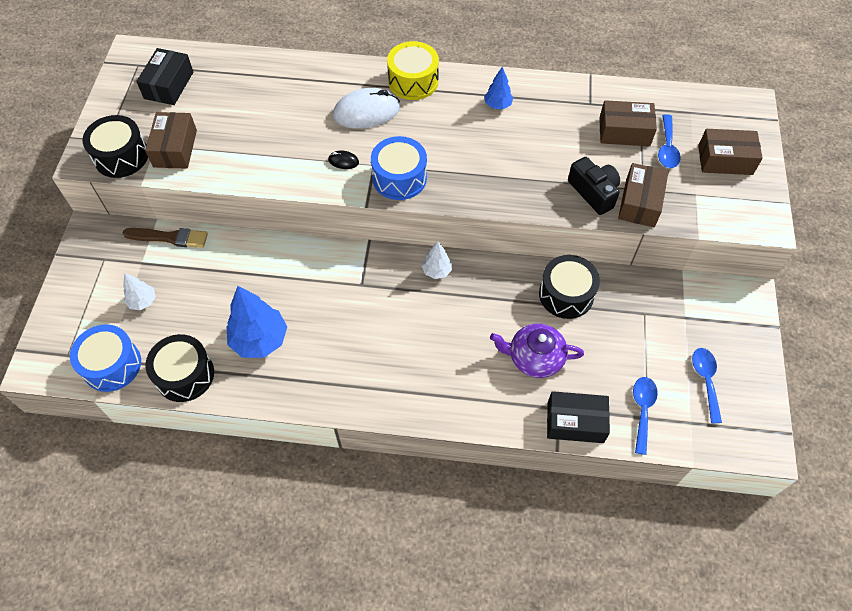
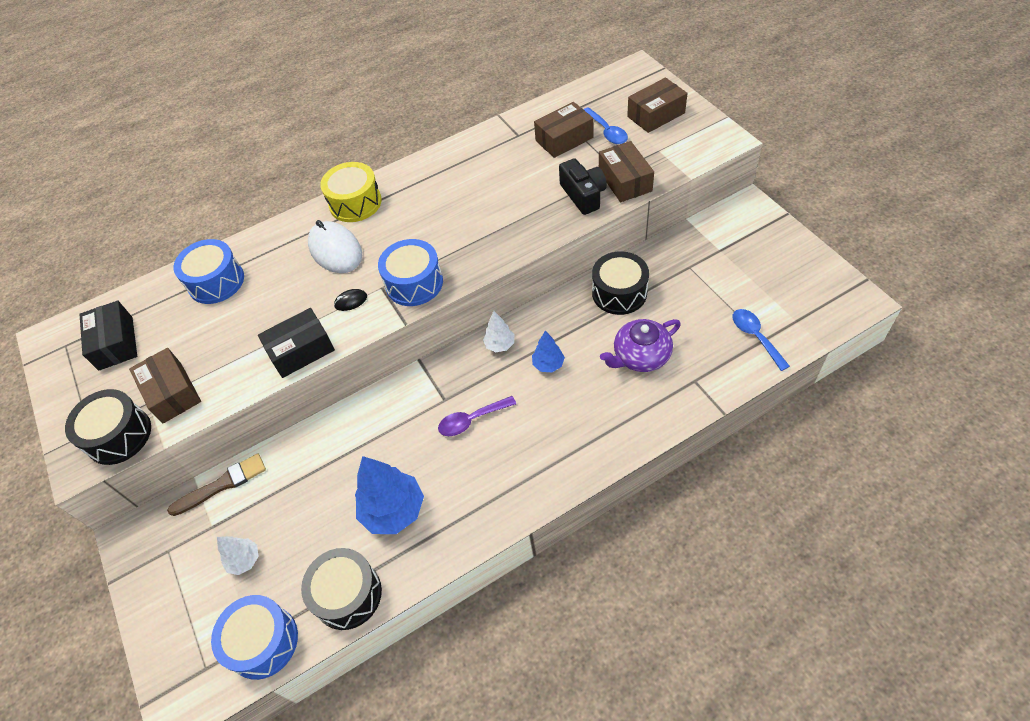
camera: 30 degrees left, 5 degrees down
(266, 81) = (216, 282): none -> blue drum
(366, 112) = (335, 250): white mouse -> white mouse turned 75 degrees counterclockwise
(366, 314) = (471, 420): none -> purple spoon
(497, 105) = (445, 179): blue tree -> blue tree (548, 364)
(575, 422) = (717, 382): black box -> black box (301, 351)
(594, 192) = (583, 195): black camera -> black camera turned 45 degrees clockwise
(705, 380) = (777, 284): blue spoon -> none

